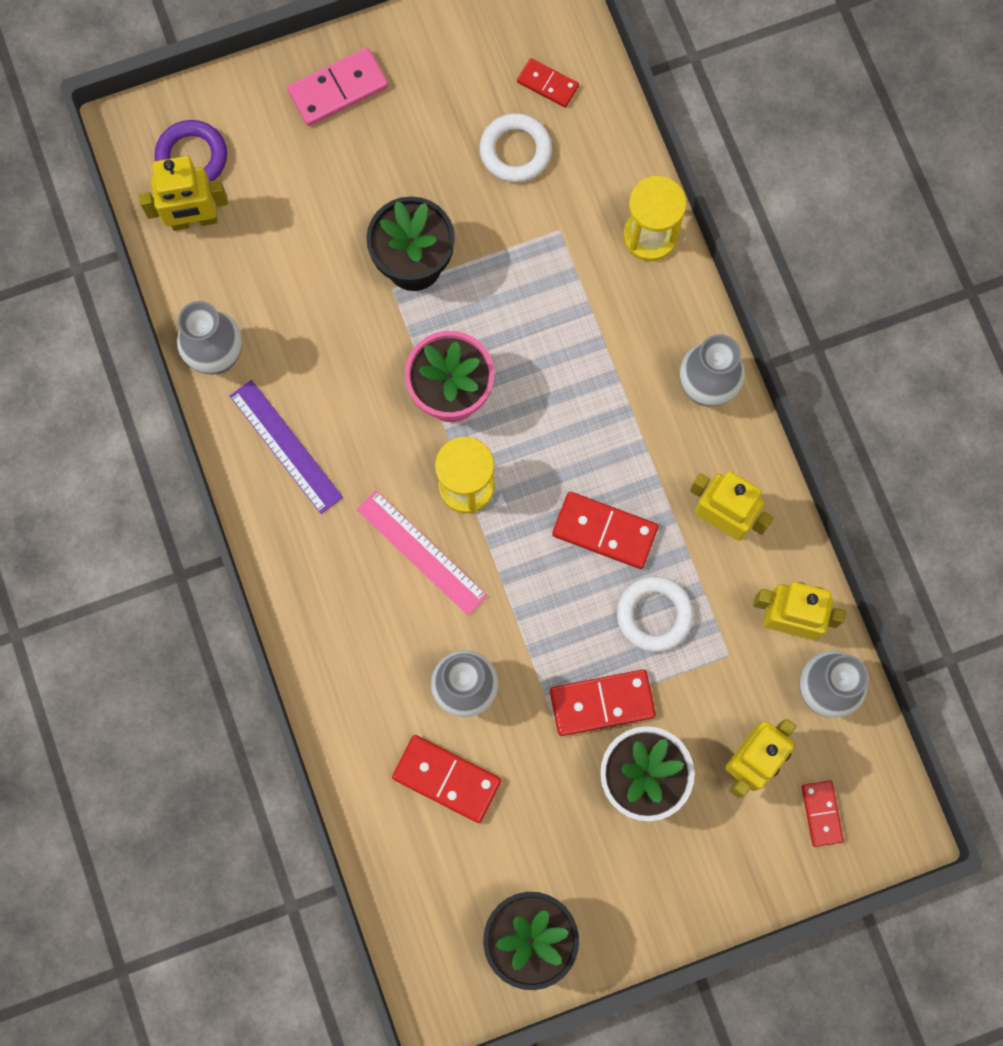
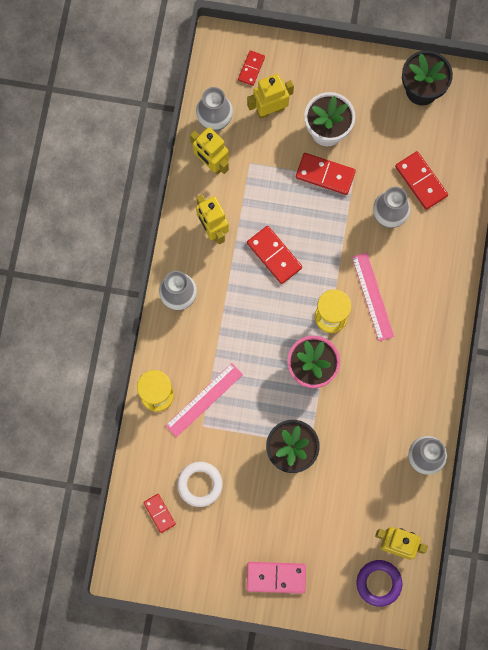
camera: 150 degrees left, 0 degrees up
(286, 446) = (412, 390): purple ruler -> none
(579, 266) = (204, 400): none -> pink ruler
(654, 615) = (274, 201): white ring -> none

